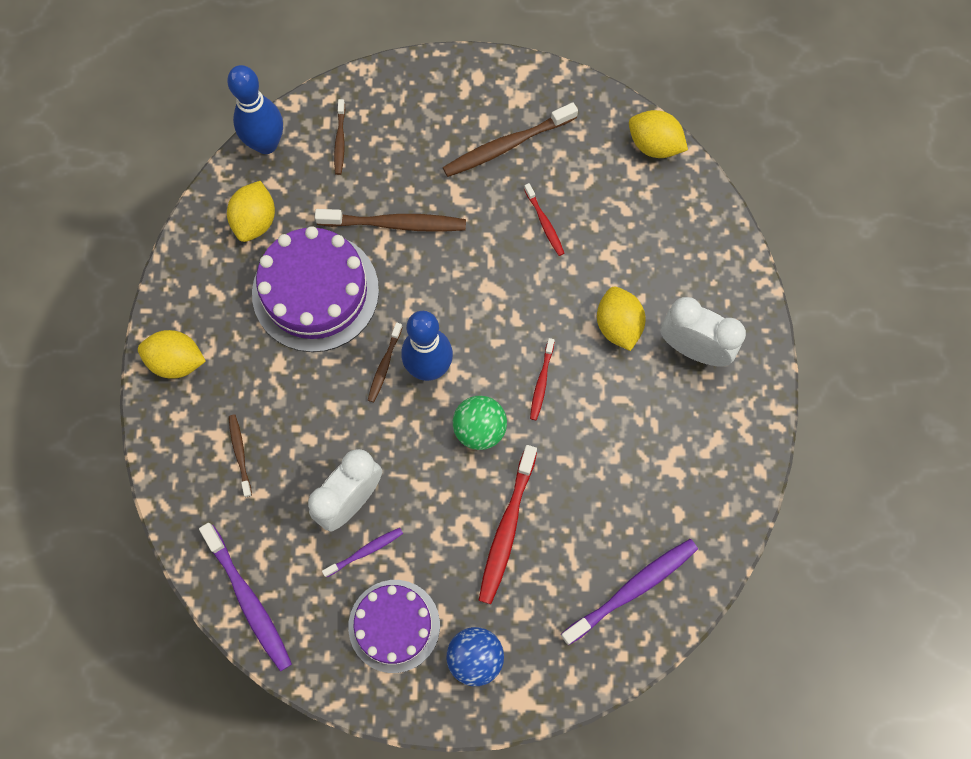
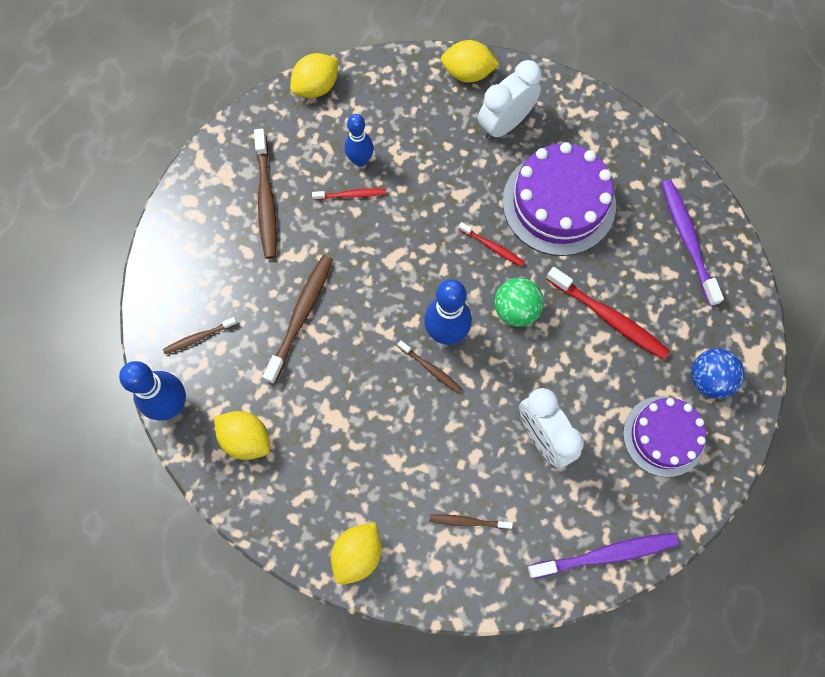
camera: 70 degrees left, 0 degrees up
(315, 292) = (338, 406): purple cake -> purple cake (559, 203)
(340, 141) = (198, 337): brown toothbrush -> brown toothbrush turned 135 degrees clockwise
(365, 551) = (592, 439): purple toothbrush -> none
(587, 218) = (360, 160): none -> blue bowling pin
(618, 325) = (464, 171): yellow lemon -> yellow lemon (467, 73)

